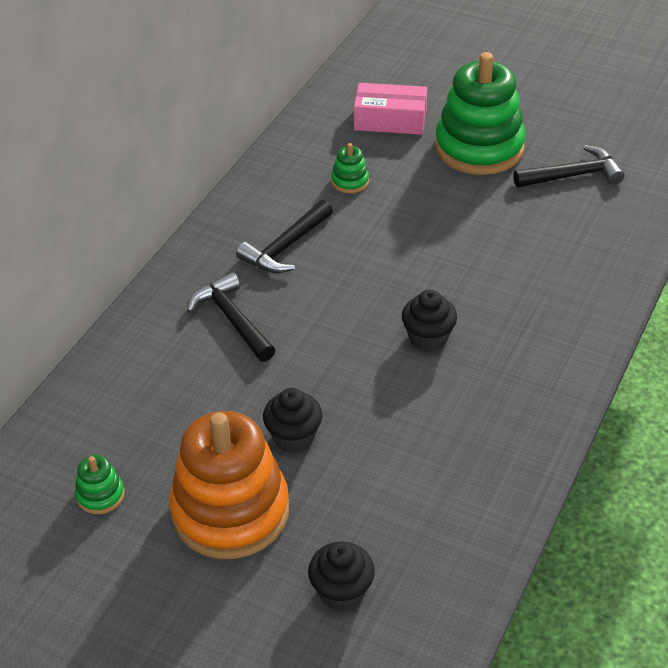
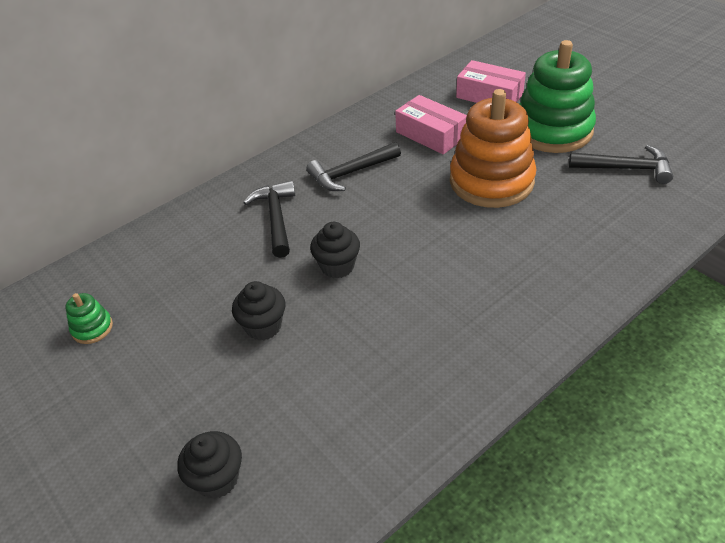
camera: 25 degrees right, 0 degrees up
(230, 511) = (176, 373): orange stacking toy -> orange stacking toy (491, 181)
(350, 181) = (430, 135): green stacking toy -> pink box
(428, 338) = (422, 274): black cupcake -> black cupcake (337, 266)

